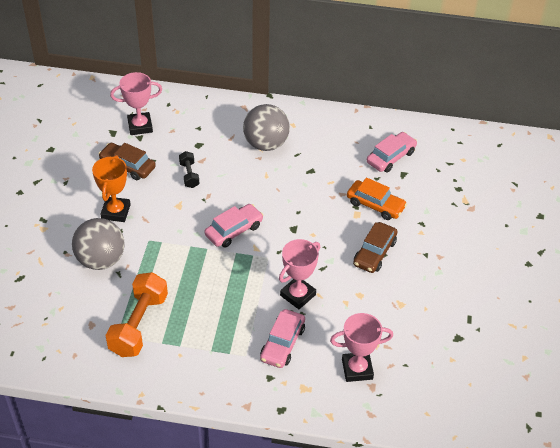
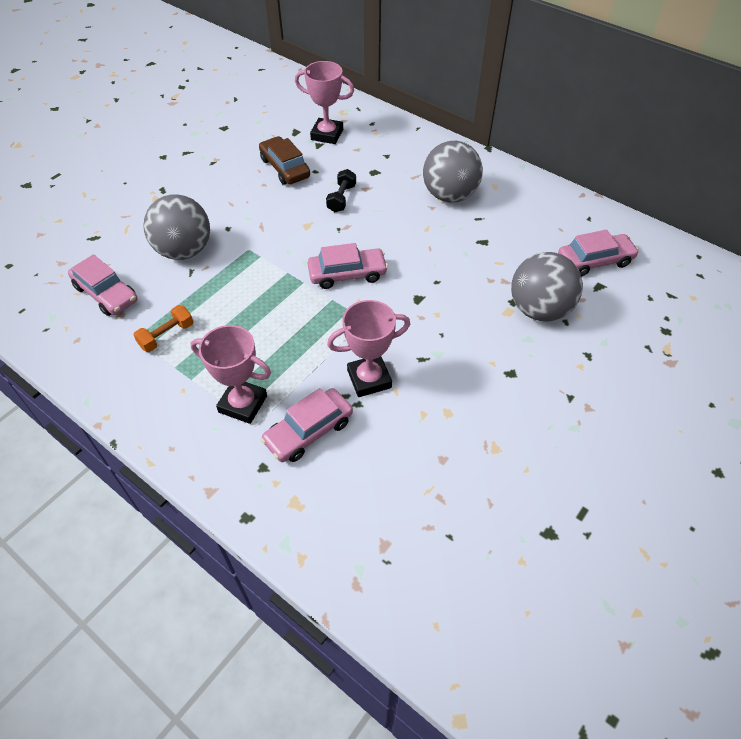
camera: 30 degrees right, 5 degrees up
(68, 315) = (106, 293): none -> pink car
(116, 212) = (238, 208): orange trophy -> none
(139, 325) = (167, 335): orange dumbbell -> orange dumbbell, size x0.51
(357, 369) = (380, 510): pink trophy -> pink trophy (243, 404)
(374, 253) = (501, 367): brown car -> none
(375, 205) = (539, 309): orange car -> grey ball

